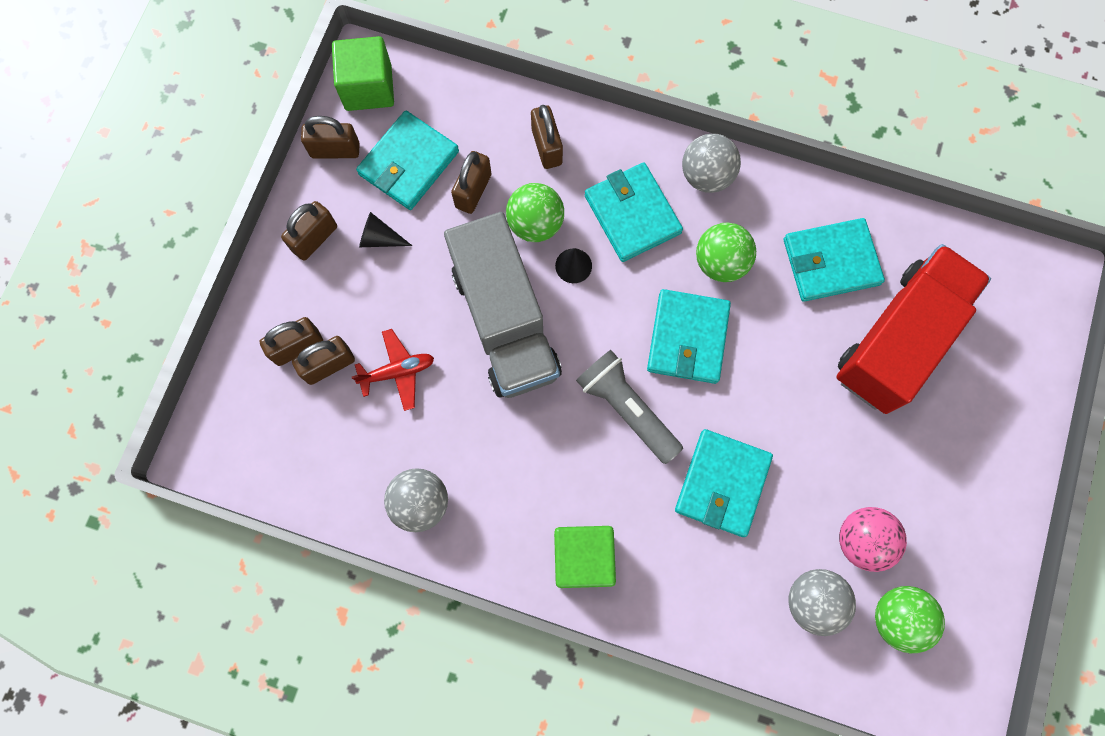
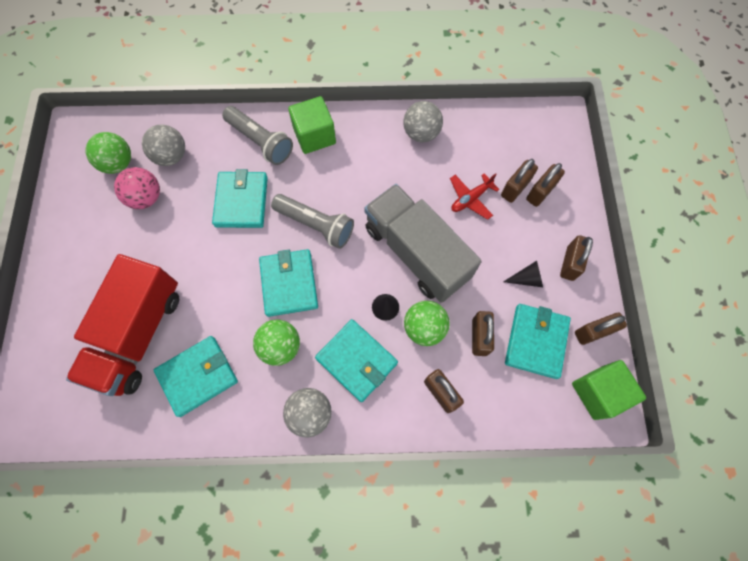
camera: 160 degrees right, 5 degrees down
(669, 578) = (260, 141): none -> grey flashlight

